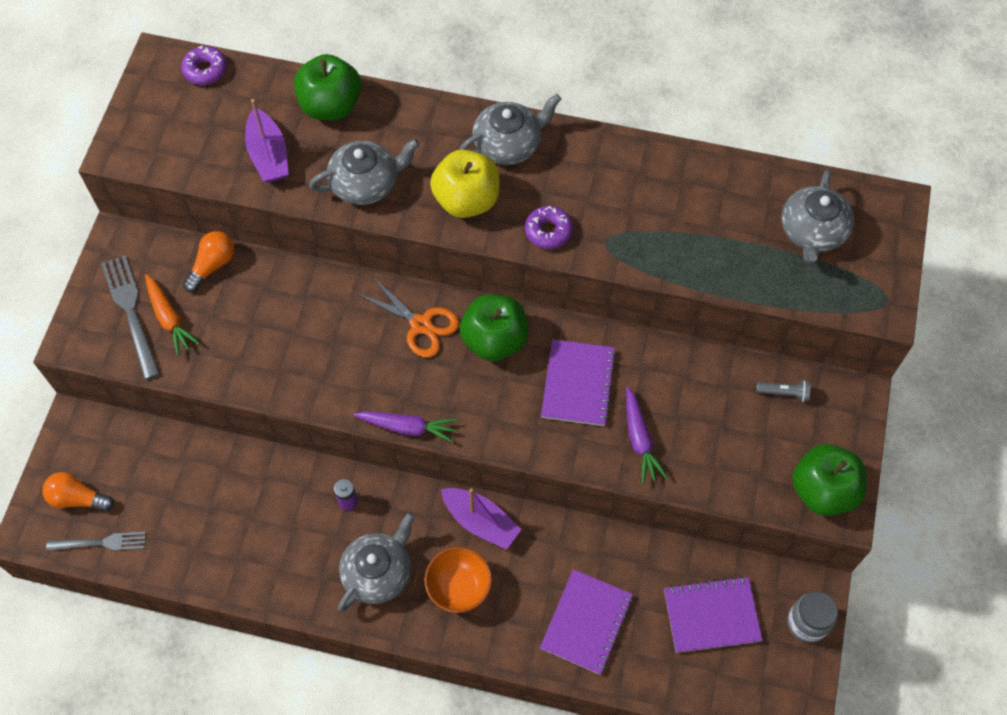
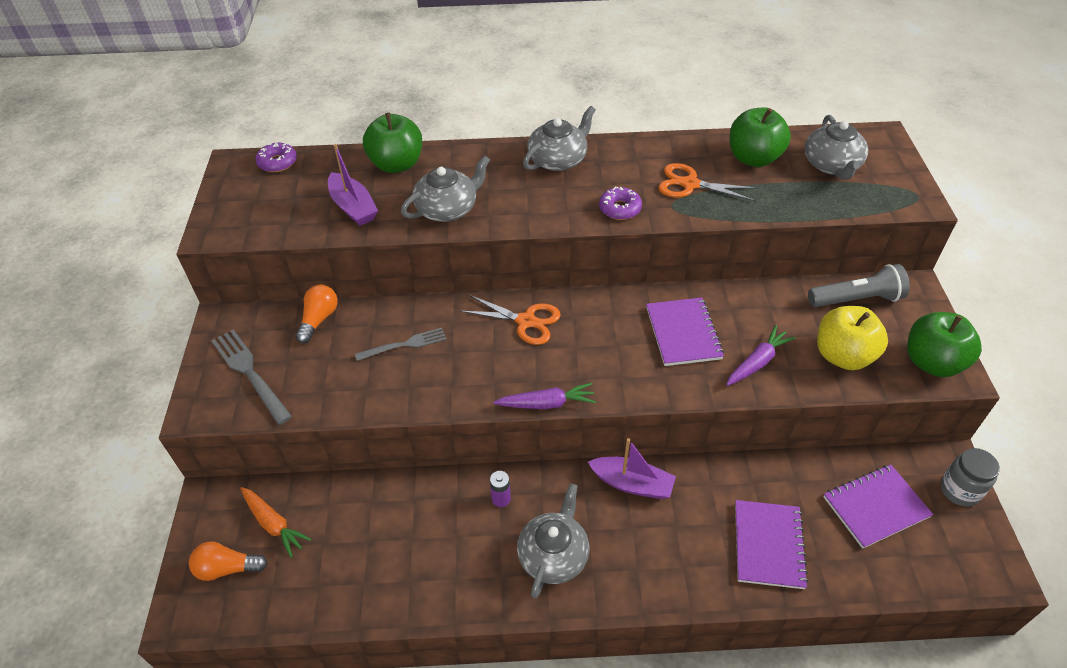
camera: 15 degrees left, 15 degrees down
(100, 543) = (261, 605): grey fork -> grey fork (404, 345)
(169, 318) = (289, 369): orange carrot -> orange carrot (273, 524)
(459, 588) = (636, 547): orange bowl -> none
(466, 200) = (540, 202): yellow apple -> yellow apple (843, 356)
(494, 340) = (595, 318): green apple -> green apple (753, 158)
(639, 217) = (690, 184): none -> orange scissors
(639, 439) = (757, 362): purple carrot -> purple carrot turned 105 degrees counterclockwise
(784, 393) = (857, 299): grey flashlight -> grey flashlight, size x1.97

